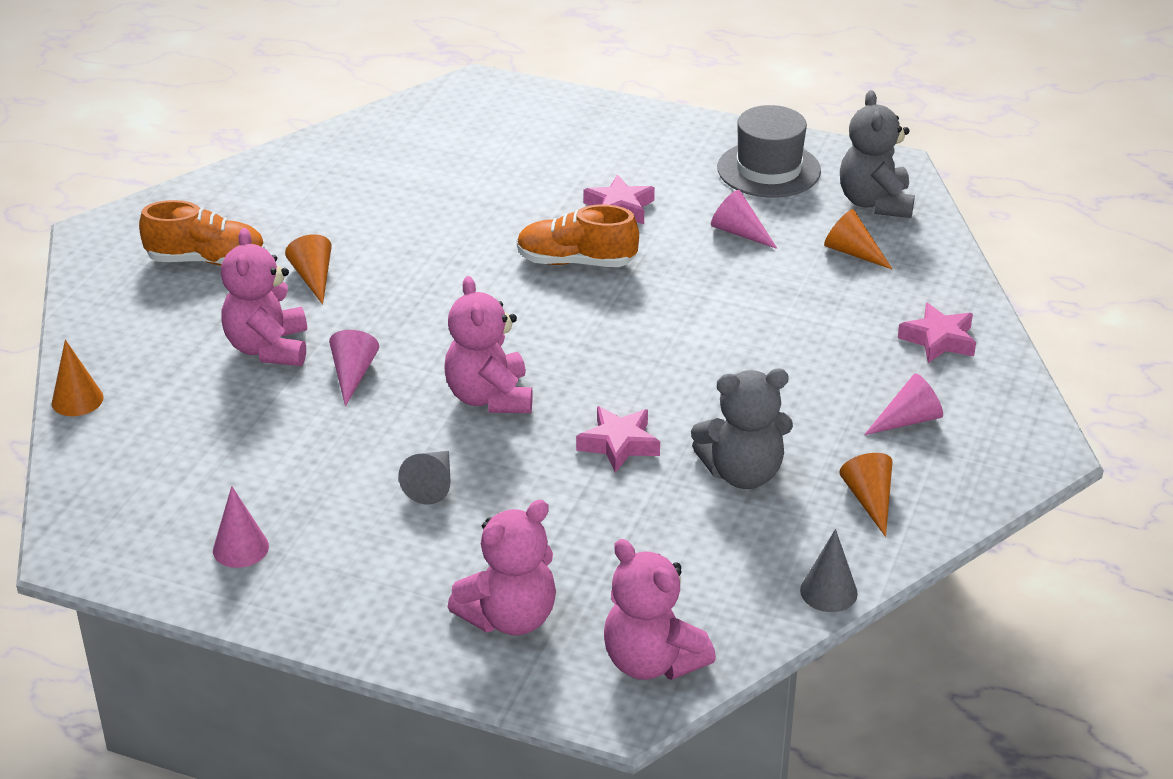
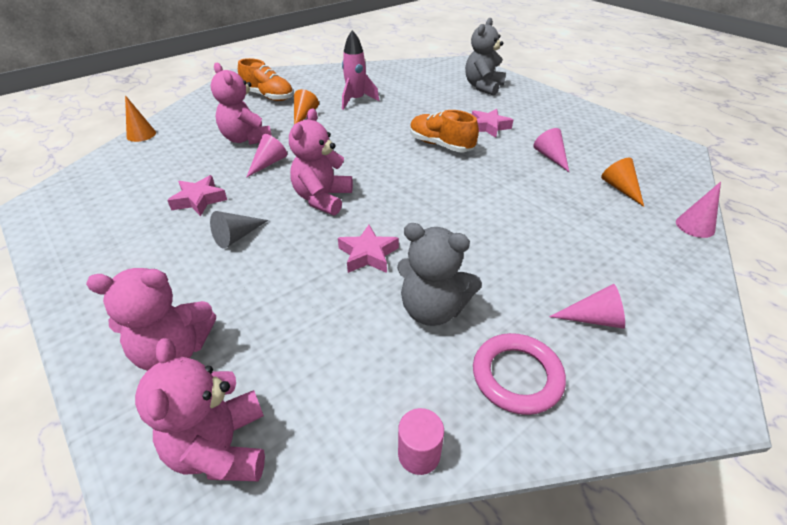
camera: 30 degrees right, 5 degrees up
(240, 548) = (102, 233): pink cone -> pink cone (695, 226)
(268, 348) = (246, 139): pink teddy bear -> pink teddy bear turned 60 degrees counterclockwise
(369, 222) = (356, 100): none -> pink rocket
(768, 170) = (593, 131): grey hat -> none
(828, 592) = (419, 454): grey cone -> pink cylinder
(869, 500) = (517, 376): orange cone -> pink ring
(875, 203) = (654, 165): grey teddy bear -> grey teddy bear (483, 87)
(938, 340) = (654, 265): pink star -> pink star (199, 200)

